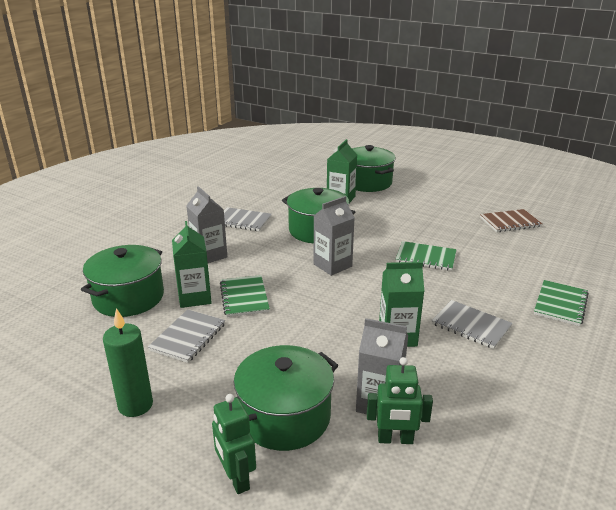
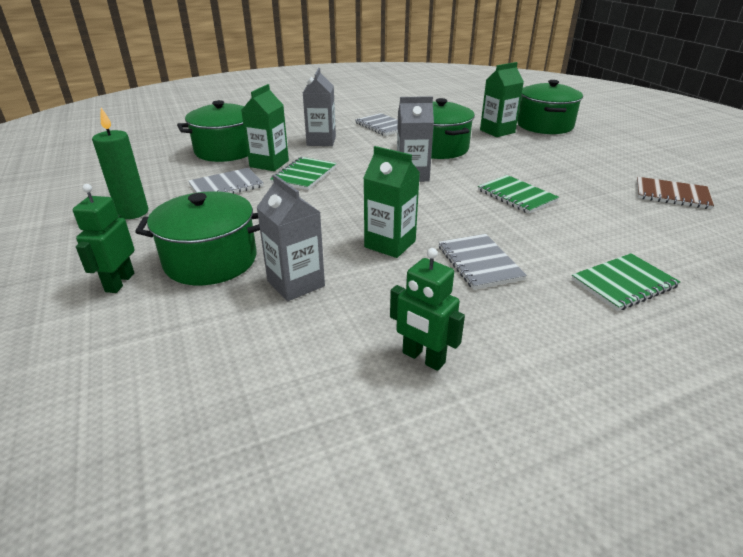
camera: 35 degrees right, 5 degrees up
(395, 439) = (267, 315): green robot -> green robot (423, 358)

